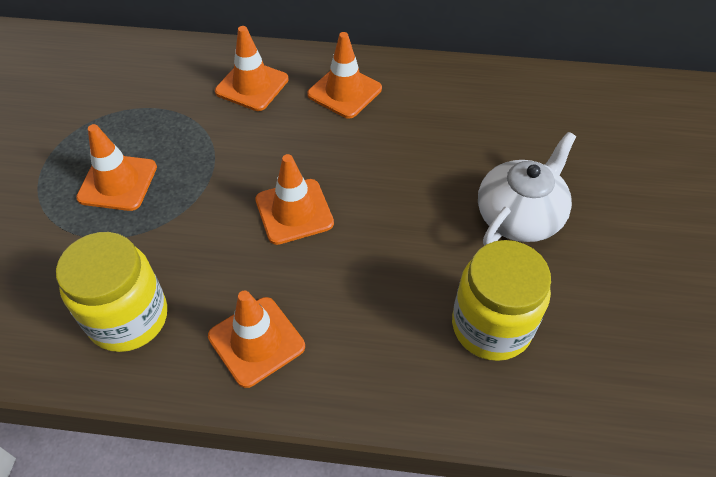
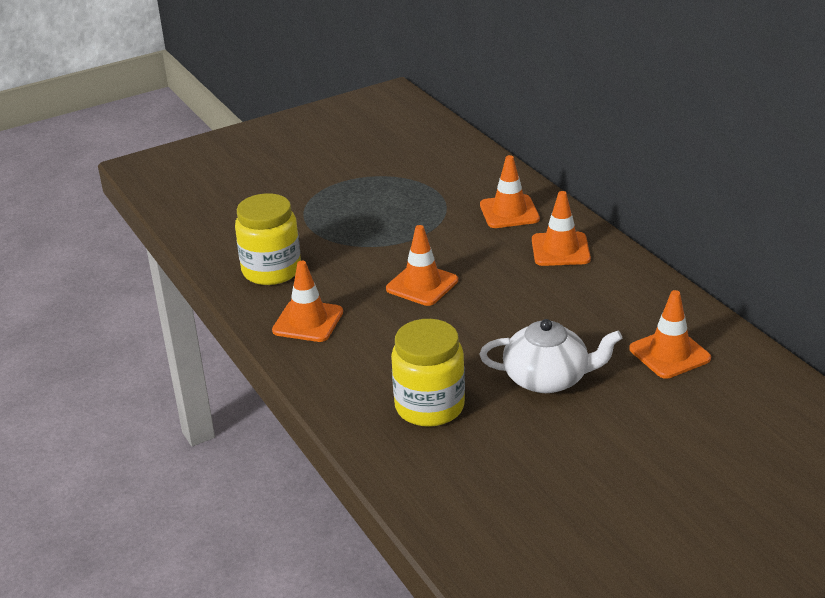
camera: 55 degrees right, 20 degrees down
(118, 182) = (359, 212): orange traffic cone -> orange traffic cone (669, 354)

